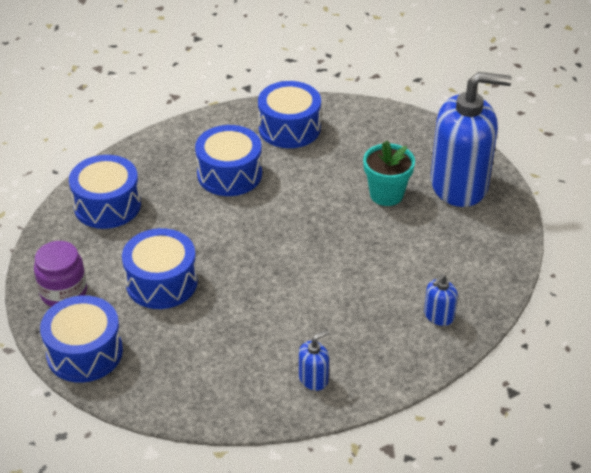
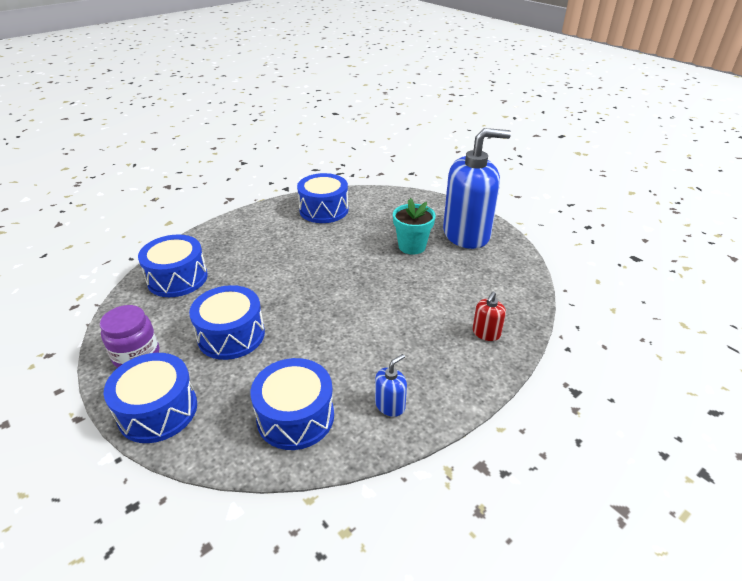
camera: 10 degrees left, 5 degrees down
(229, 174) = (281, 245): blue drum -> blue drum (295, 416)
(438, 316) = (486, 333): blue soap dispenser -> red soap dispenser

